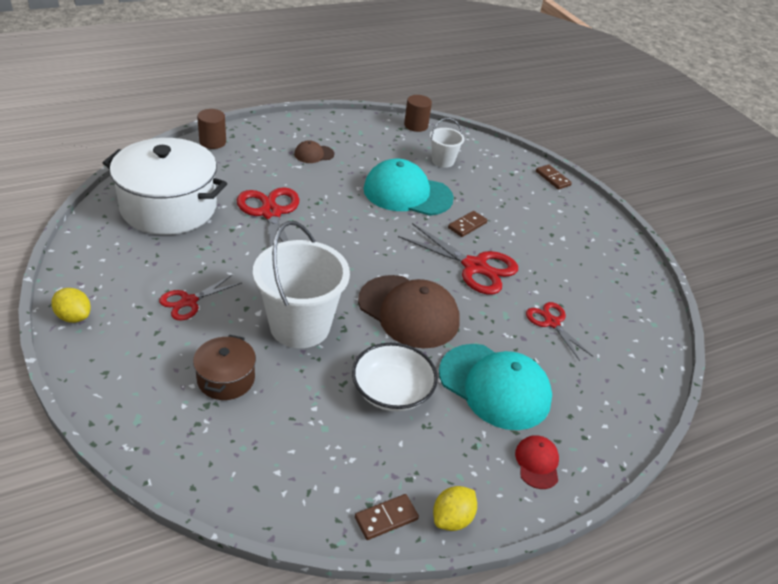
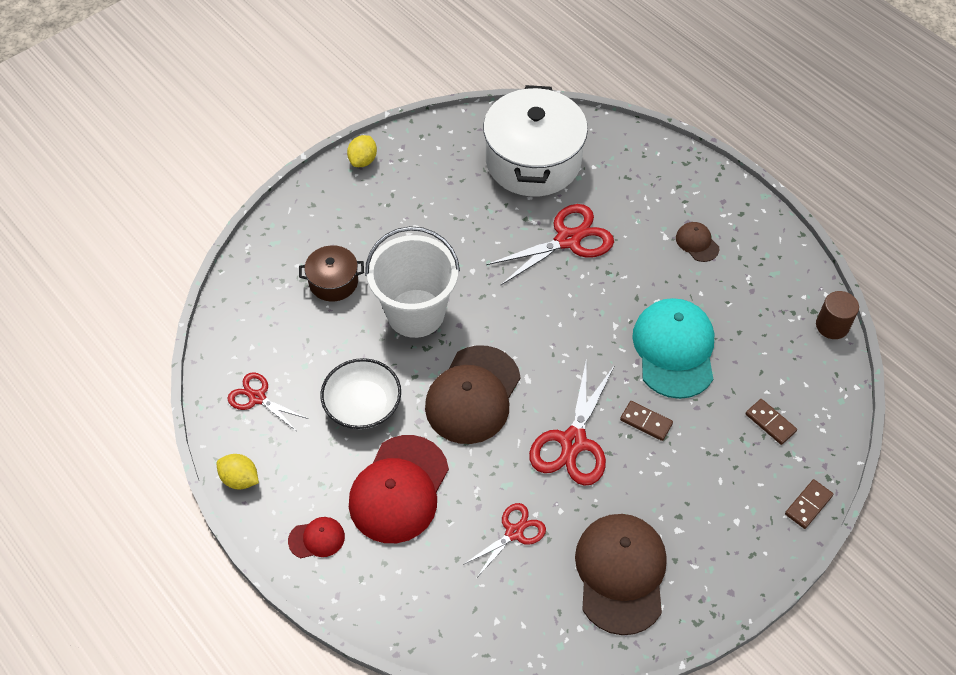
camera: 80 degrees right, 15 degrees up
(189, 301) = (412, 224): red scissors -> red scissors (257, 398)
(212, 142) = (662, 152): brown cylinder -> none
(386, 518) = (228, 431): brown domino -> brown domino (770, 423)
(443, 161) = (767, 371): white bucket -> none
(495, 386) = (399, 489): turquoise cap -> red cap
(595, 275) = (620, 573): none -> brown cap

